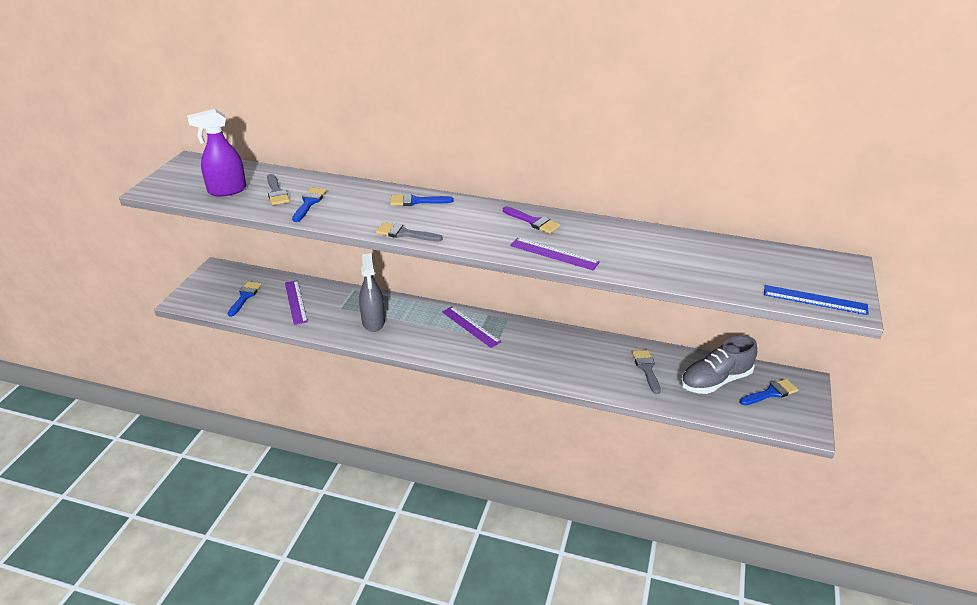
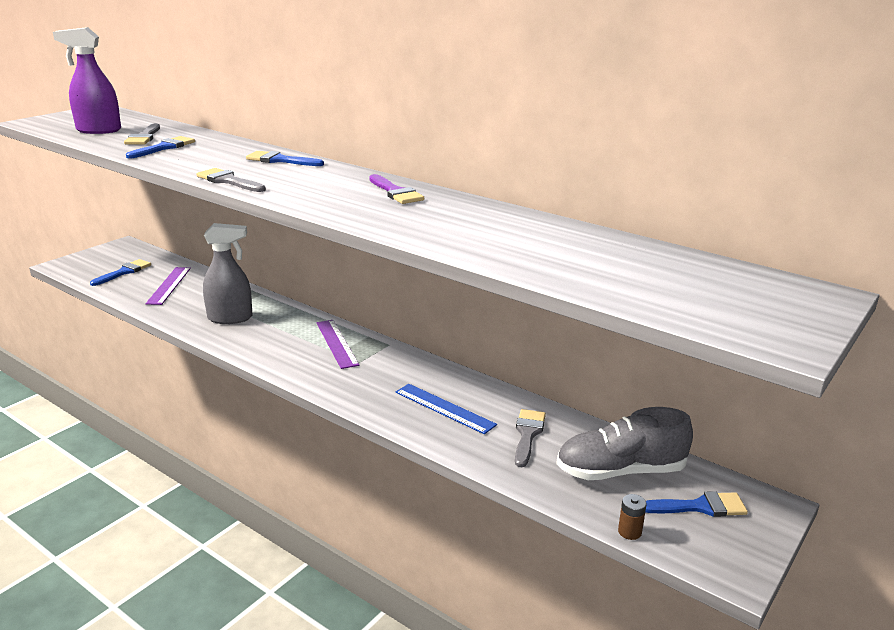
camera: 20 degrees right, 10 degrees down
(373, 322) = (230, 318): grey spray bottle -> grey spray bottle turned 105 degrees counterclockwise
(554, 254) = (383, 221): purple ruler -> none
(744, 420) = (629, 532): none -> brown battery
(815, 300) = (727, 323): blue ruler -> blue ruler (444, 408)

